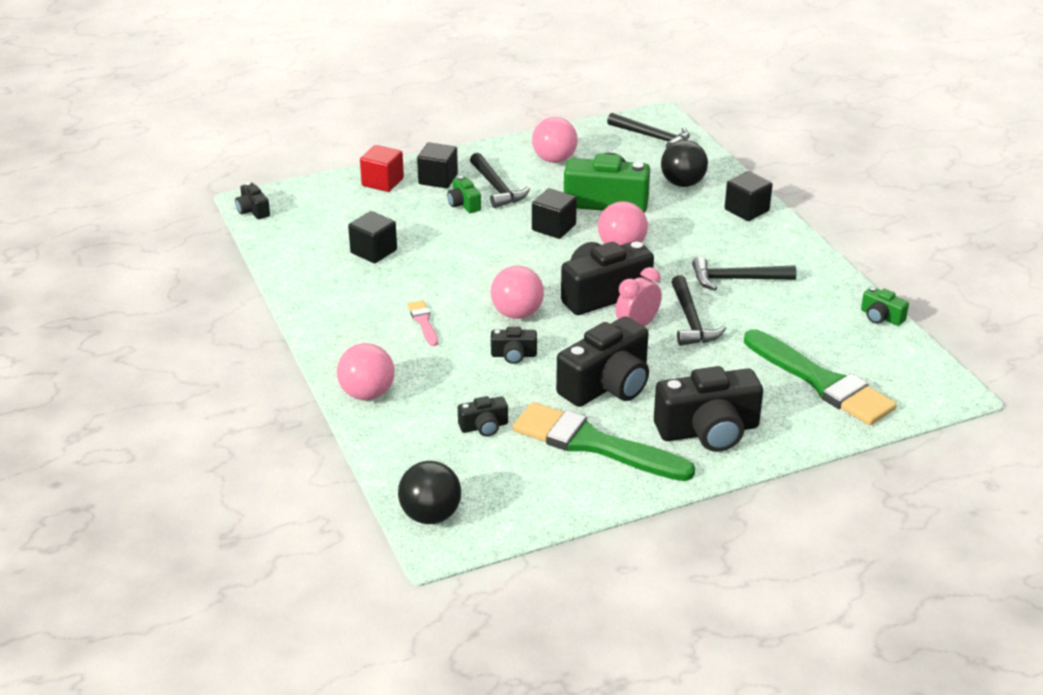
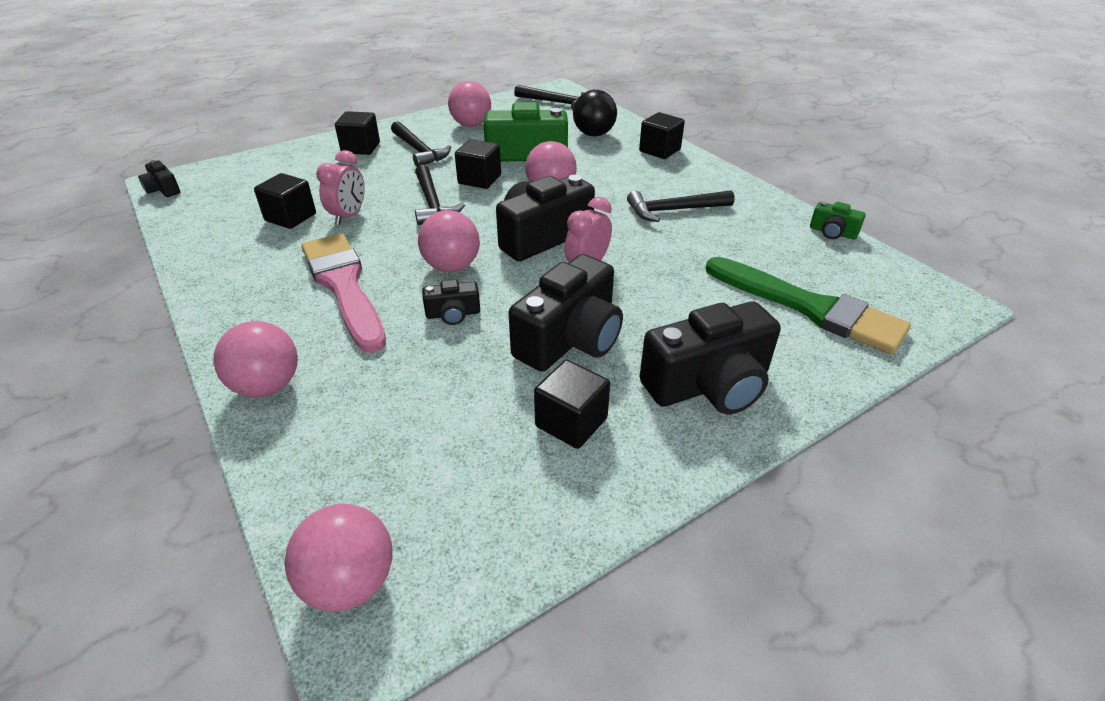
camera: 10 degrees left, 5 degrees up
(382, 182) = (305, 154): red cube -> none
(423, 322) = (344, 286): pink brush -> pink brush, size x2.27
(426, 255) = (348, 216): none -> pink clock
(430, 515) = (350, 582): black ball -> pink ball
(464, 204) = (387, 166): green camera -> none
(484, 426) = (424, 415): black camera -> none
(593, 444) = (571, 422): green brush -> black cube
(691, 321) = (643, 255): black hammer -> black hammer (432, 203)

